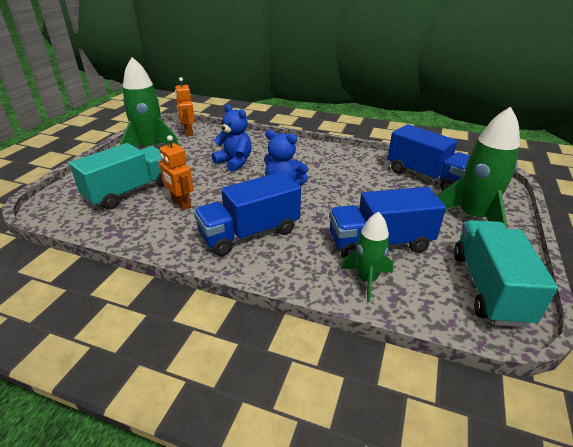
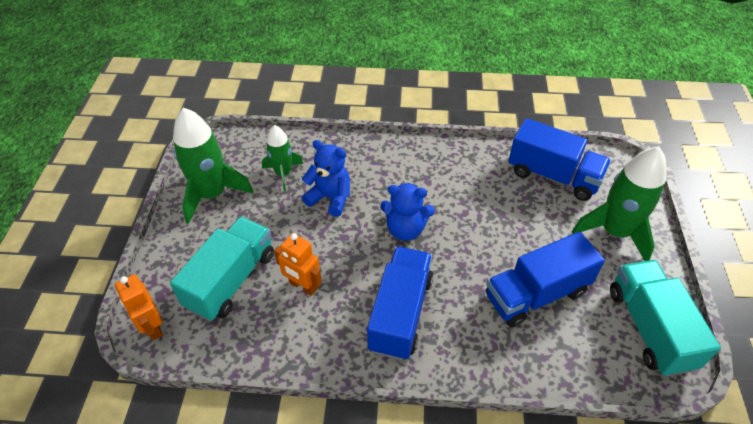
camera: 15 degrees left, 15 degrees up
(188, 132) = (244, 151): orange robot -> orange robot (152, 327)
(249, 233) = (400, 313): blue truck -> blue truck turned 150 degrees clockwise
(366, 280) = (539, 348): green rocket -> green rocket (283, 174)

